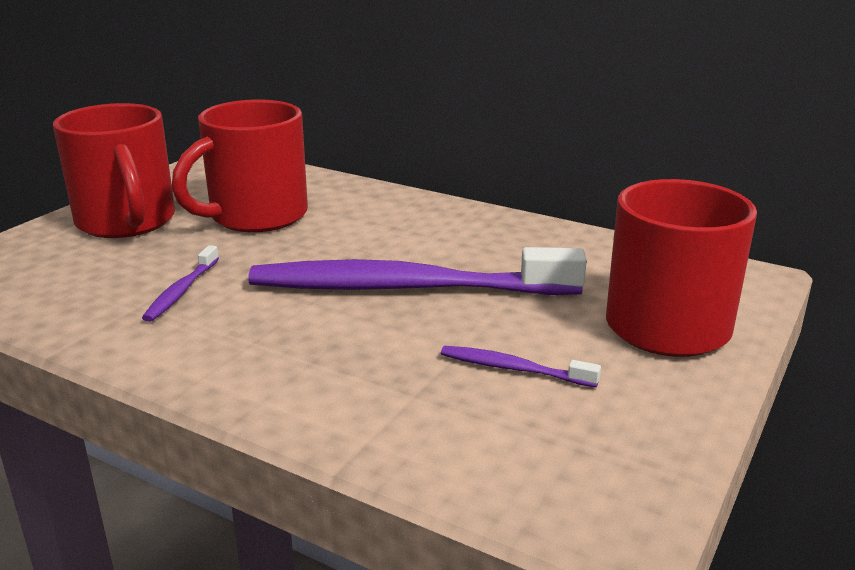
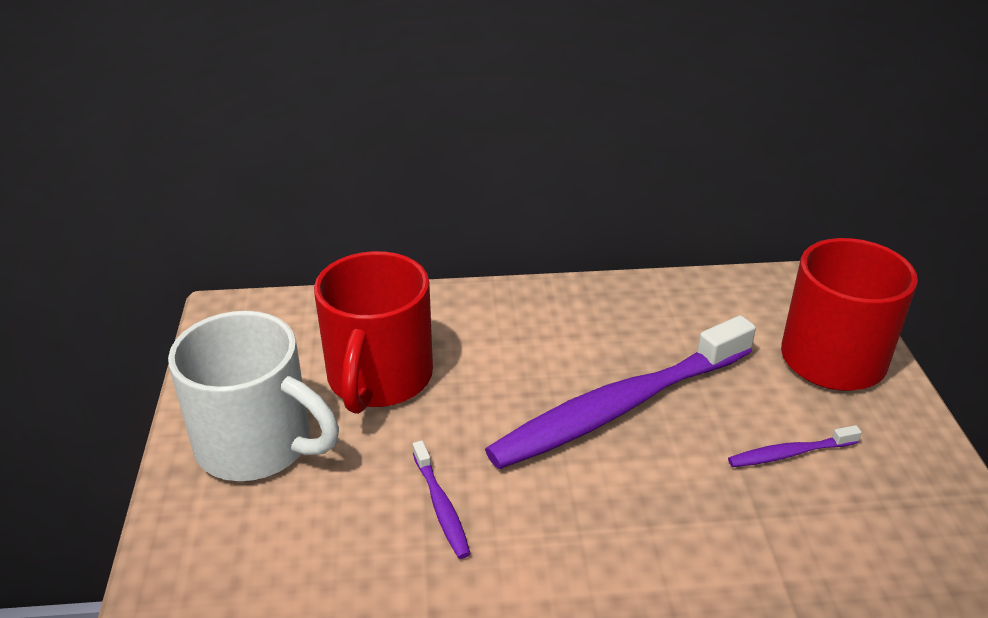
camera: 35 degrees left, 10 degrees up
(127, 222) = (258, 445): red mug -> white mug

